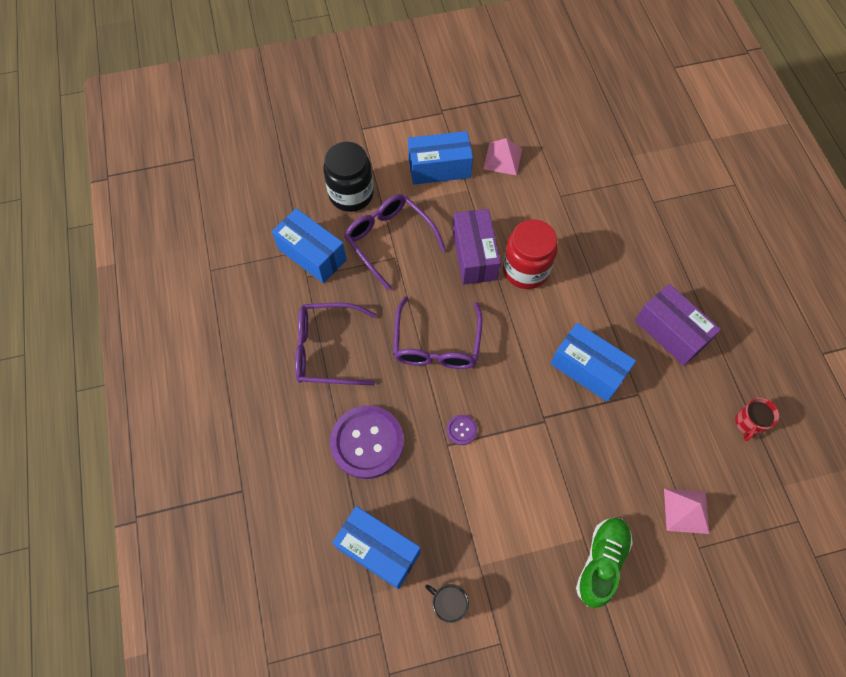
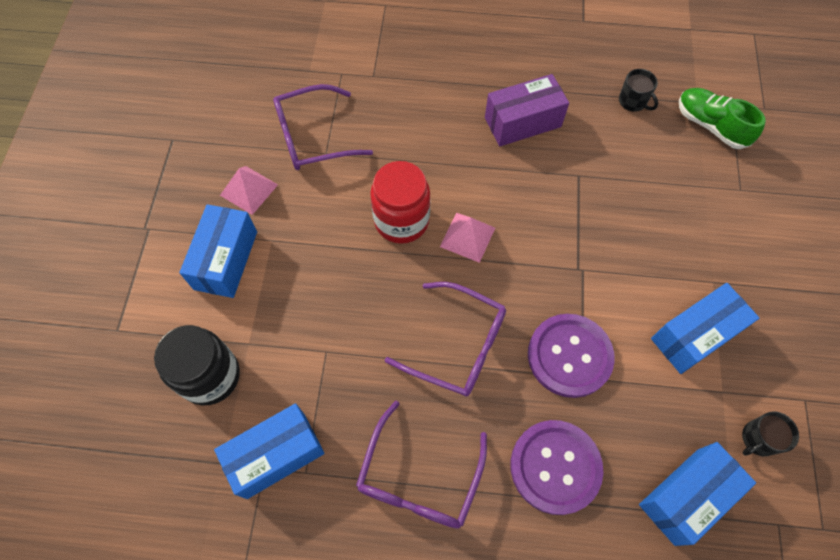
camera: 70 degrees left, 0 degrees up
(389, 240) = (299, 352): purple glasses -> purple glasses (313, 137)
(461, 430) = (569, 356): purple button -> purple button, size x2.37
(474, 255) = (361, 265): purple box -> none
(588, 369) = (538, 208): blue box -> blue box (694, 335)
(601, 562) = (740, 276): green shoe -> green shoe (711, 126)
(686, 511) = (704, 185): pink pyramid -> pink pyramid (467, 237)
(748, 423) = (633, 101): red mug -> black mug

